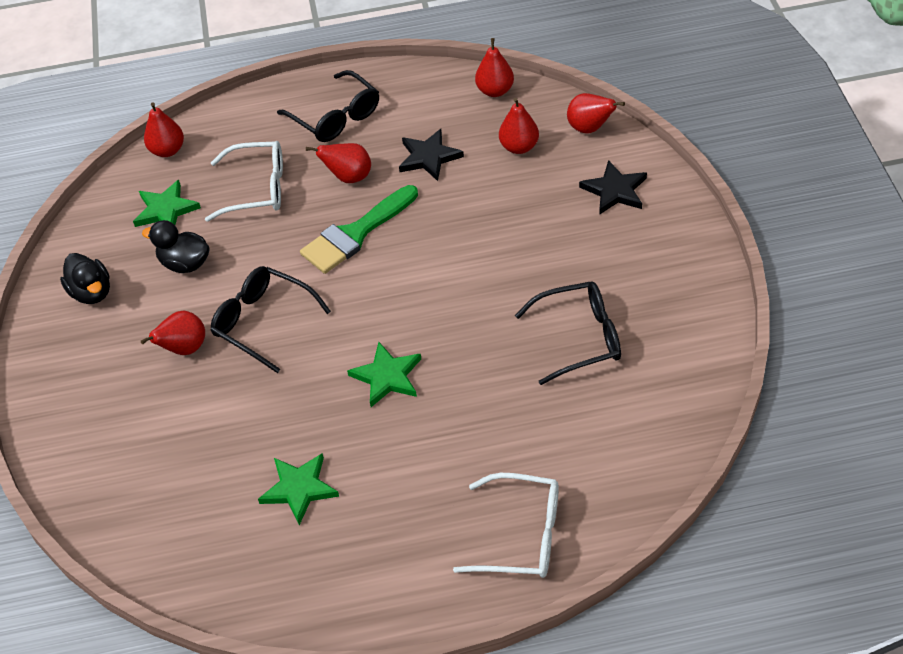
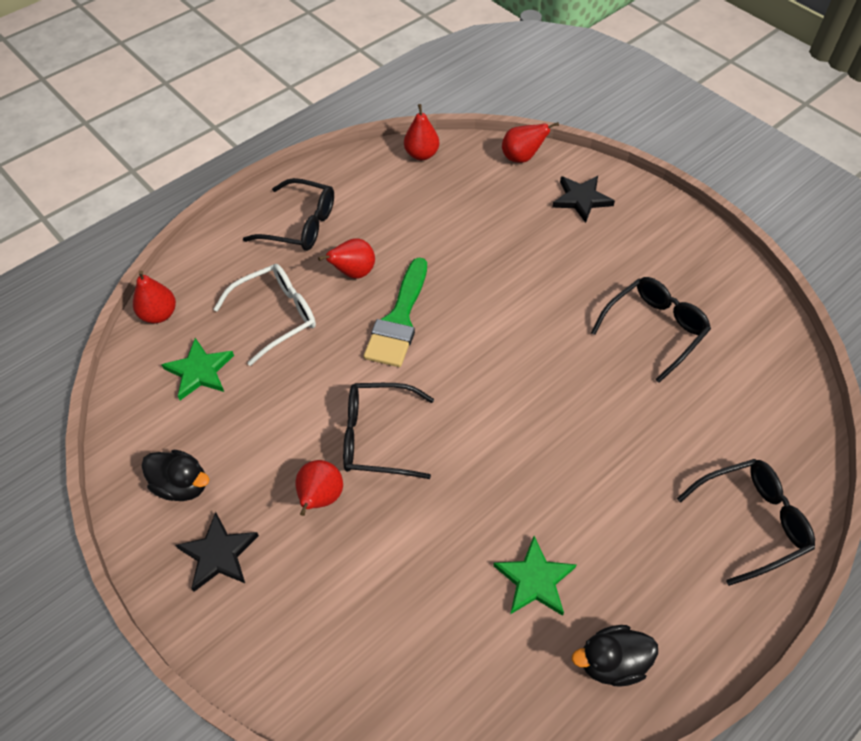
camera: 35 degrees left, 5 degrees up
(185, 263) = (258, 414): black duck -> black duck (611, 662)
(387, 376) = (528, 435): green star -> none
(429, 157) = (410, 229): black star -> black star (218, 554)
(519, 147) = (478, 193): red pear -> none
(521, 536) = (751, 522): white glasses -> black glasses

